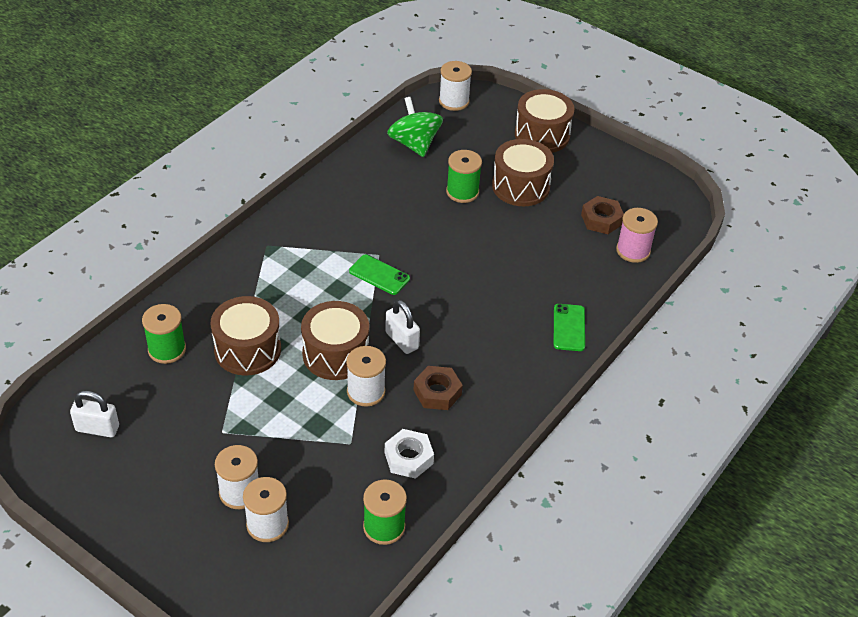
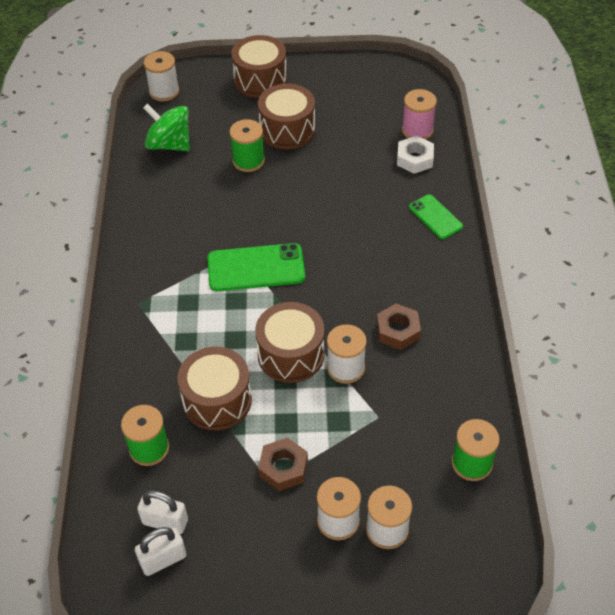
camera: 35 degrees left, 5 degrees up
(379, 275) = (256, 268): green phone -> green phone, size x1.66
(402, 340) = (329, 308): white padlock -> white padlock (165, 522)
(408, 458) = (432, 396): white nut -> white nut (415, 159)
(601, 220) = (371, 120): brown nut -> brown nut (283, 468)

